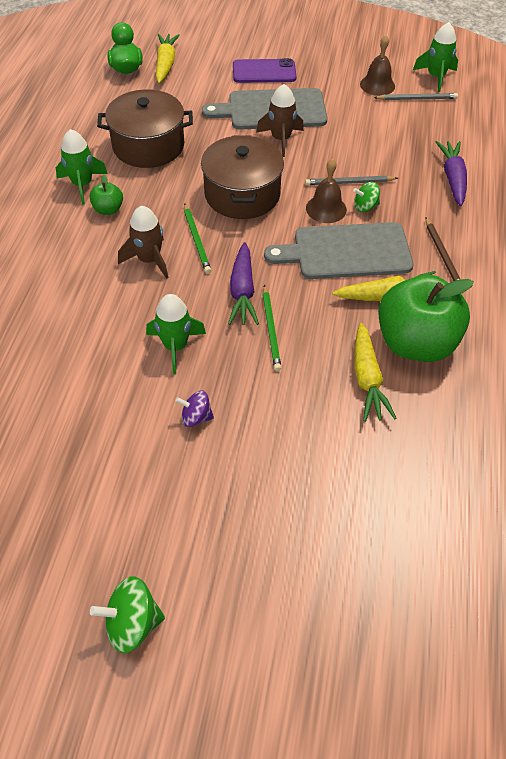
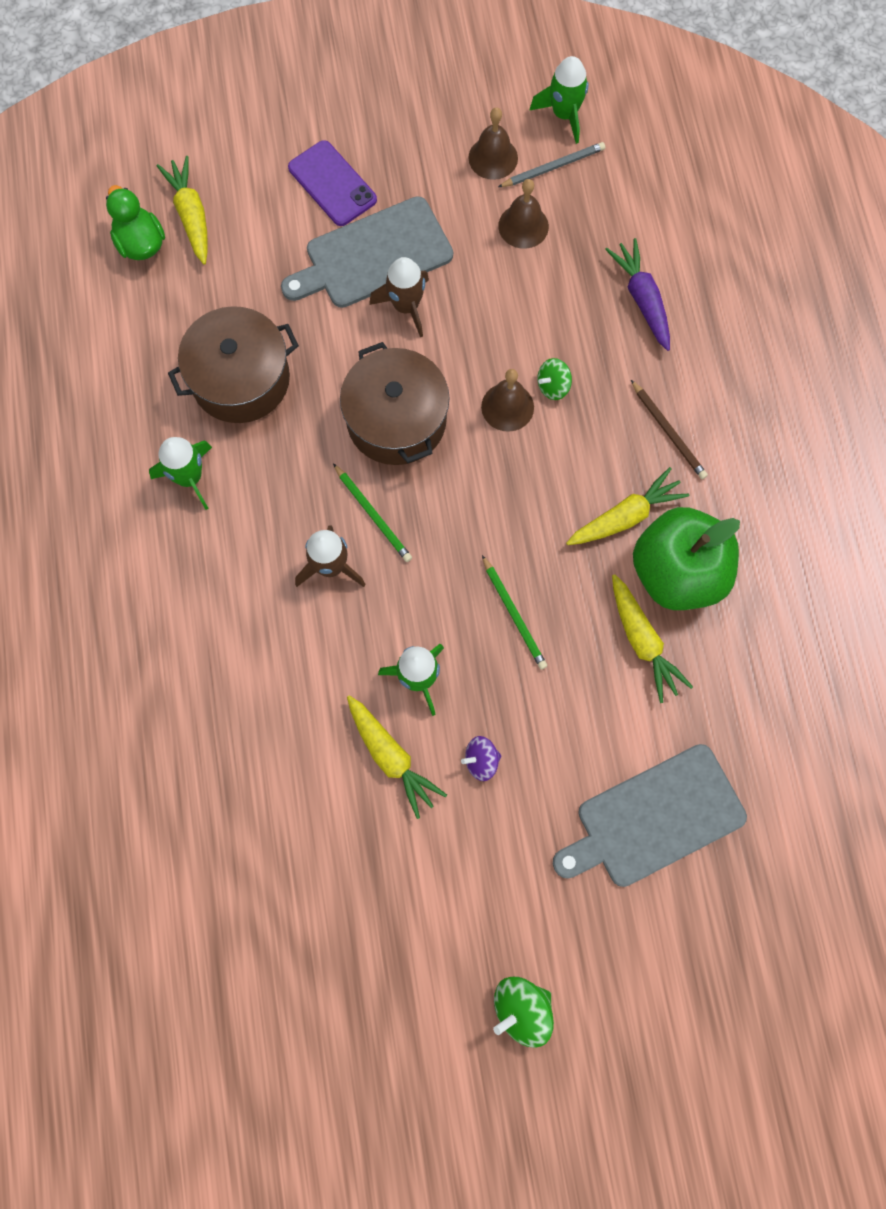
camera: 20 degrees left, 20 degrees up
(108, 209) = (242, 506): green apple -> none
(126, 391) = (391, 757): none -> yellow carrot
(242, 291) = (460, 572): purple carrot -> none
(264, 72) = (332, 184): purple phone -> purple phone turned 75 degrees clockwise
(346, 251) = (556, 467): grey cutting board -> grey cutting board (654, 818)
(349, 183) = (520, 352): grey pencil -> none
(382, 121) = (523, 226): none -> brown bell

